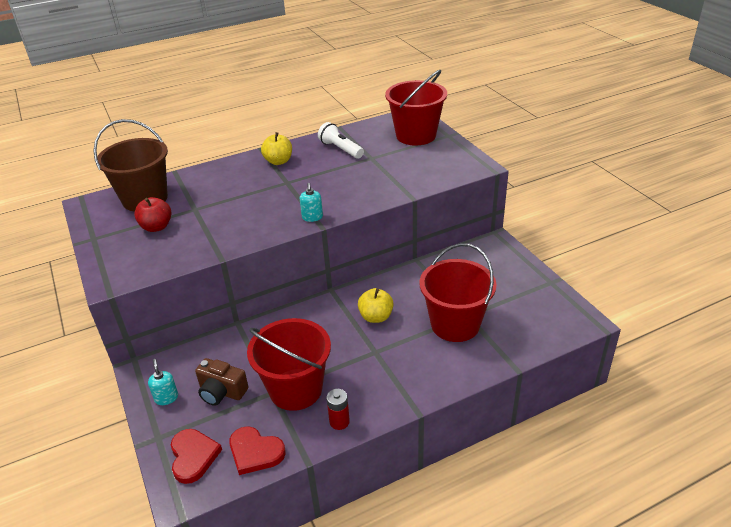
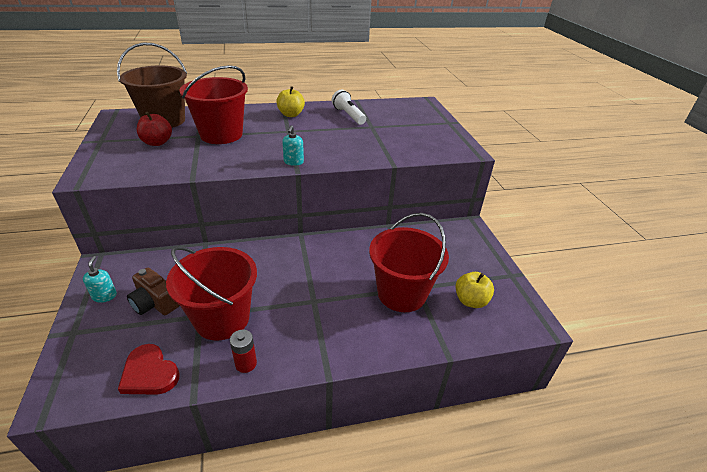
camera: 10 degrees right, 0 degrees up
(193, 456) = (91, 361): red heart -> none
(376, 317) = (329, 268): yellow apple -> yellow apple (470, 301)
(416, 135) = (419, 117): red bucket -> red bucket (221, 134)

